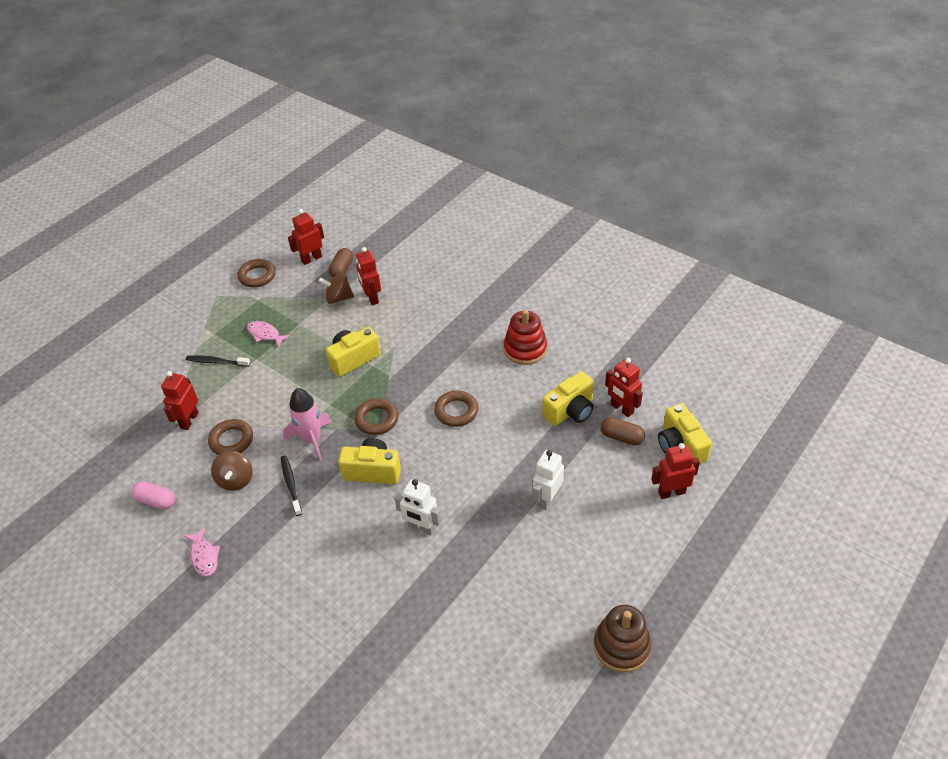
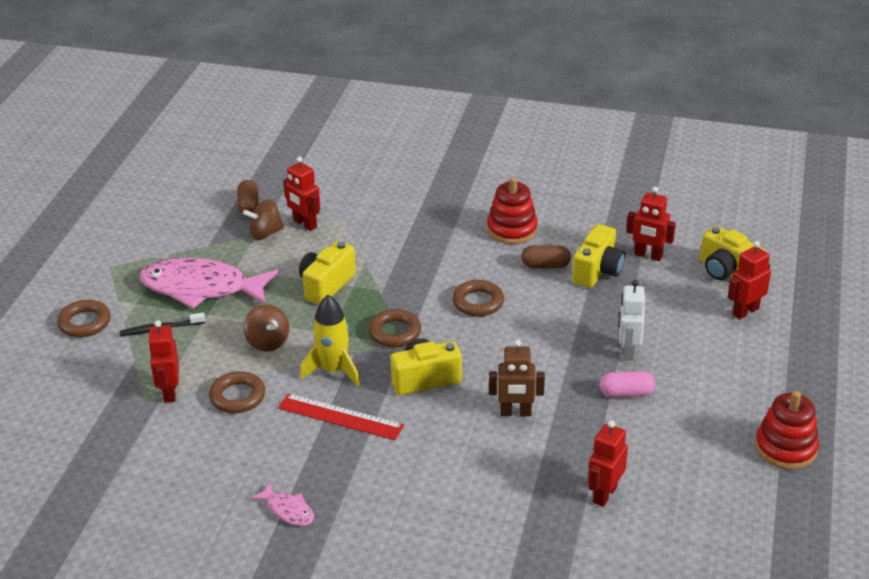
camera: 25 degrees left, 10 degrees down
(156, 501) = (188, 478): pink capsule -> pink capsule (626, 393)
(235, 480) = (271, 431): brown spinning top -> brown spinning top (267, 342)
(257, 276) = (148, 236): brown ring -> brown ring (84, 323)
(265, 334) = (201, 288): pink fish -> pink fish, size x2.29
(291, 484) = (340, 417): black toothbrush -> red ruler
(311, 259) = (203, 204): red robot -> red robot (604, 494)
(312, 440) = (334, 370): pink rocket -> yellow rocket
(421, 528) = (515, 413): white robot -> brown robot
(621, 437) = (665, 279): brown capsule -> brown capsule (545, 265)
(621, 646) = (785, 448): brown stacking toy -> red stacking toy

